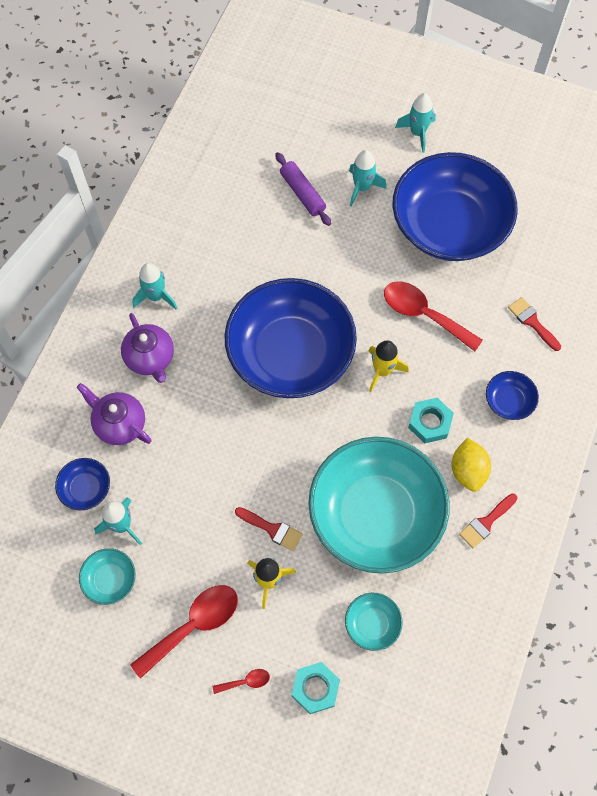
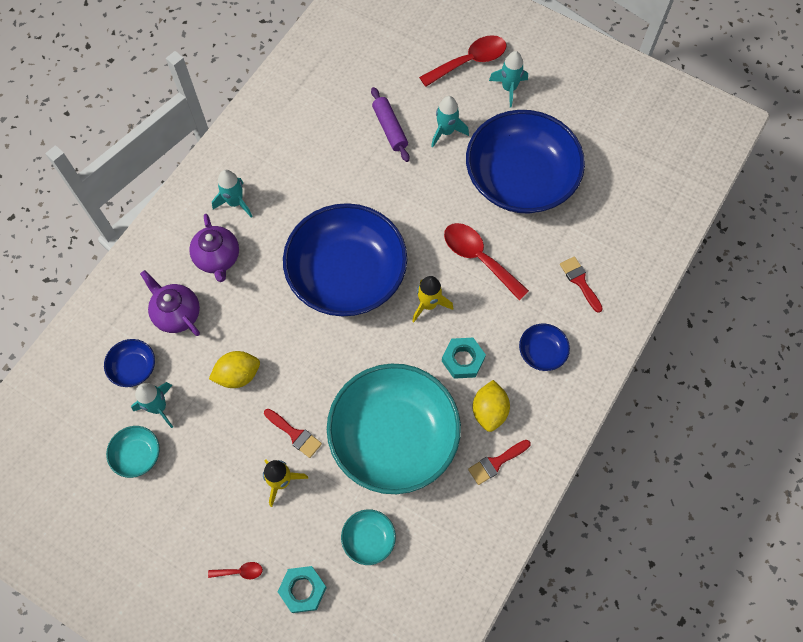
camera: 10 degrees right, 0 degrees up
(194, 625) = (204, 510): red spoon -> red spoon (469, 61)
(199, 478) = (238, 375): none -> yellow lemon

